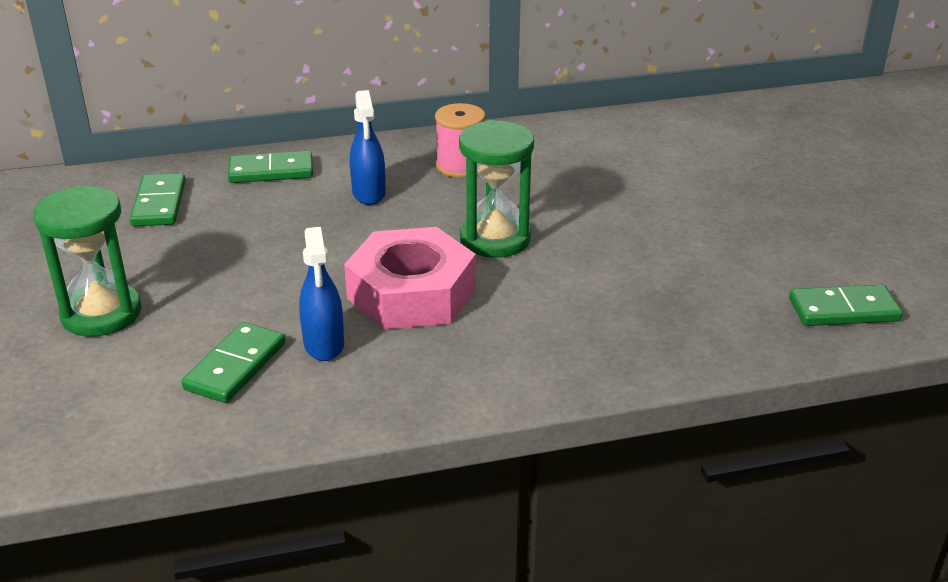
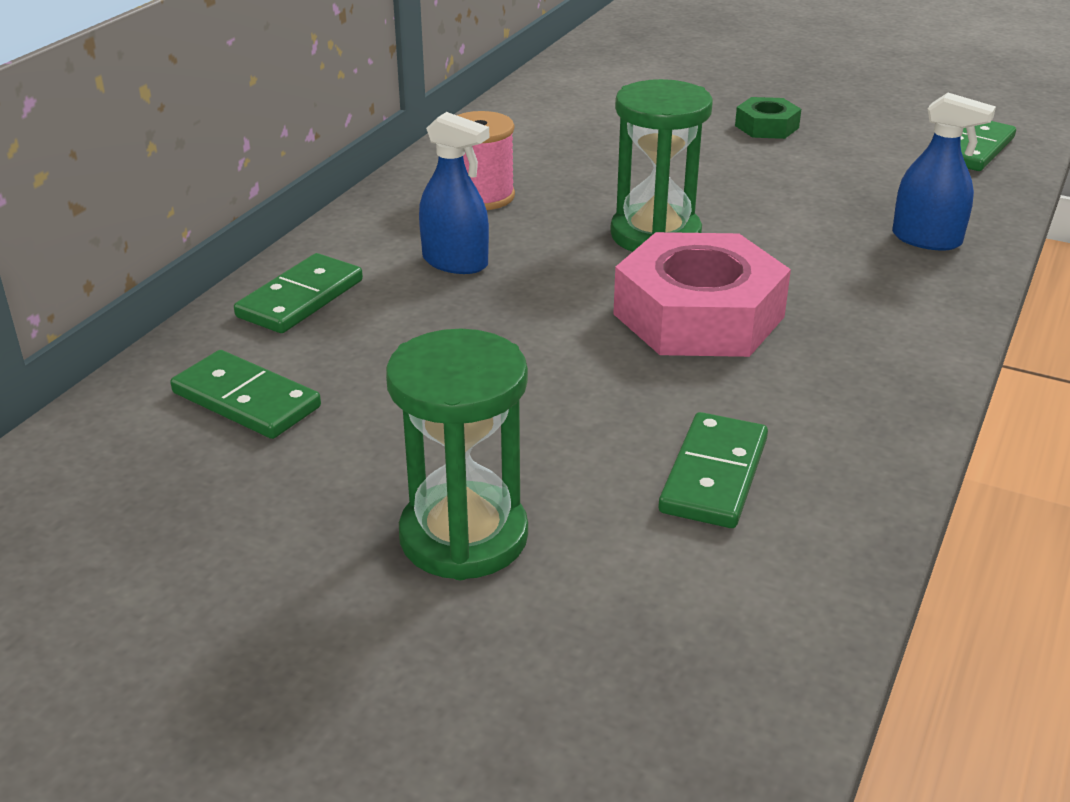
camera: 50 degrees left, 0 degrees up
(235, 366) = (713, 475): green domino -> green domino turned 45 degrees clockwise
(324, 344) = (736, 402): blue spray bottle -> blue spray bottle (926, 239)
(727, 215) = (767, 127): none -> green nut

